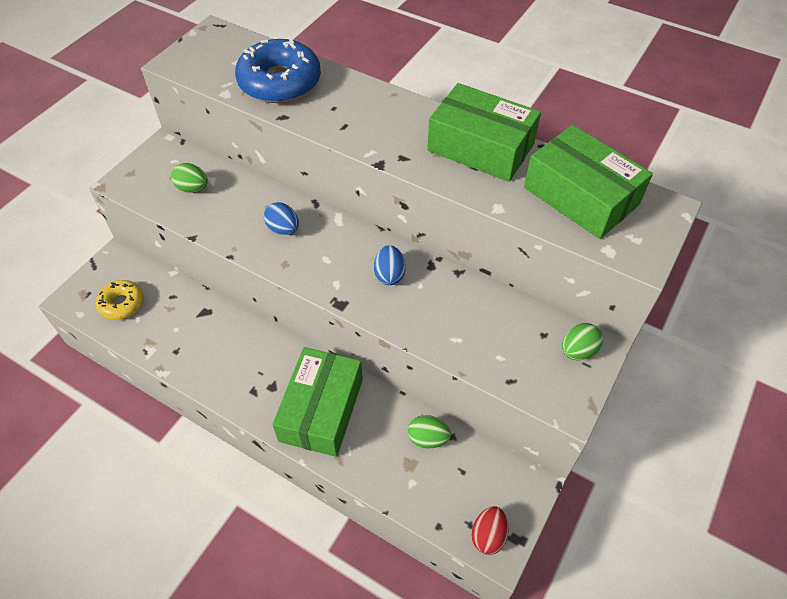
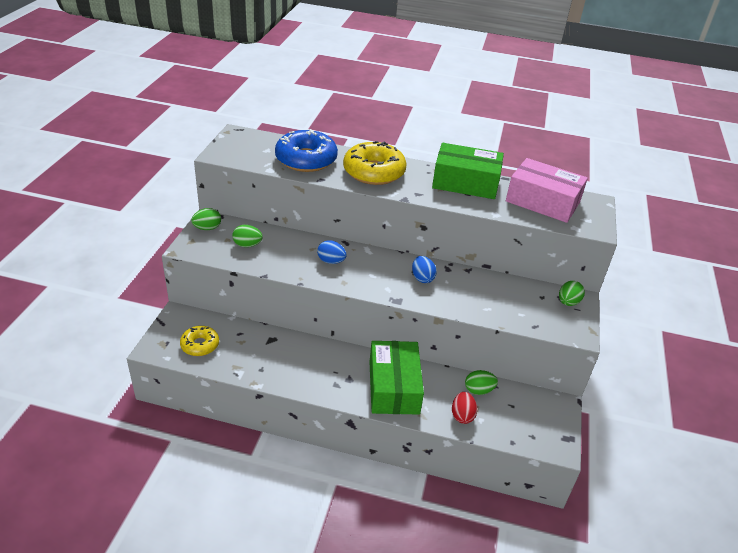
camera: 20 degrees left, 15 degrees down
(157, 156) = (207, 228): none -> green egg
(360, 113) = (374, 172): none -> yellow donut
(488, 535) = (548, 440): red egg -> red egg (462, 415)
(580, 196) = (542, 202): green box -> pink box

